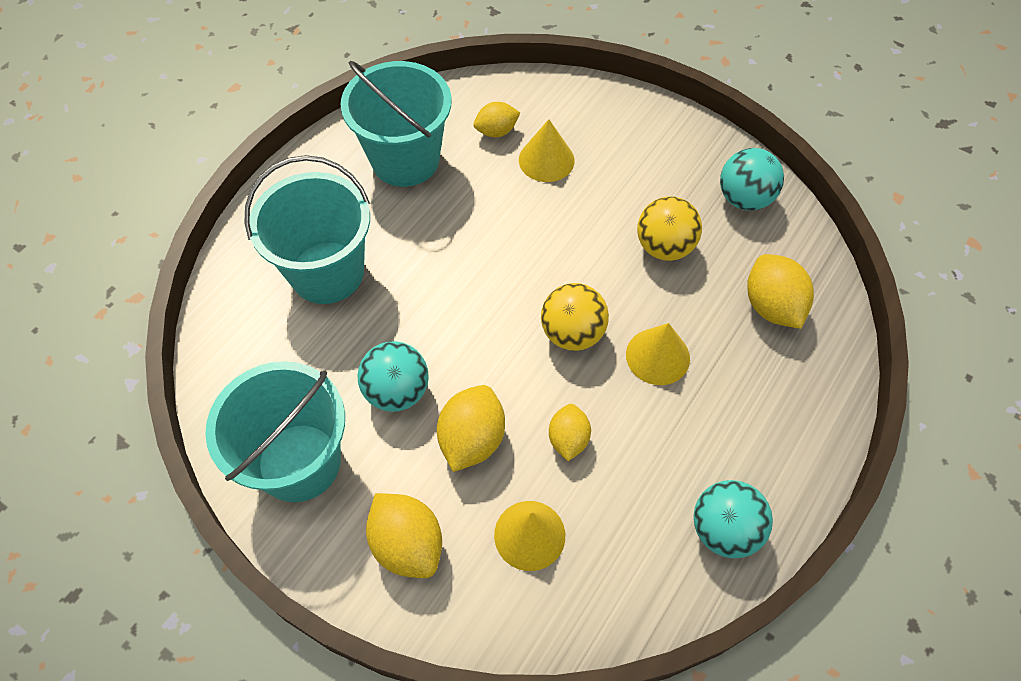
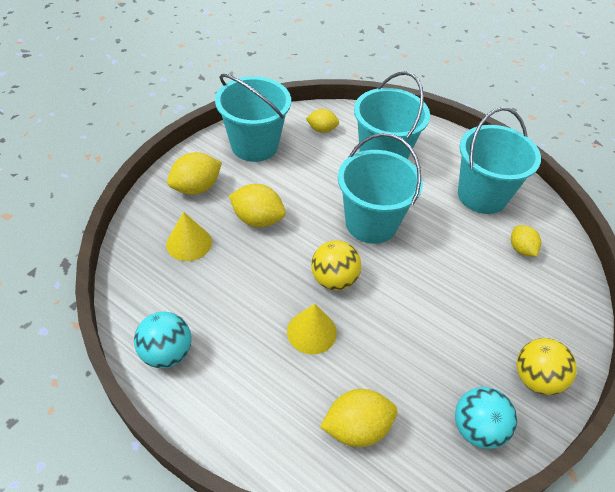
camera: 90 degrees right, 10 degrees down
(397, 391) = (295, 186): turquoise ball -> none
(467, 289) = (371, 223): none -> turquoise bucket
(546, 160) = (497, 279): yellow cone -> none
(568, 439) = (250, 269): yellow lemon -> yellow lemon (322, 129)
(664, 247) = (416, 352): yellow ball -> yellow ball (536, 379)

